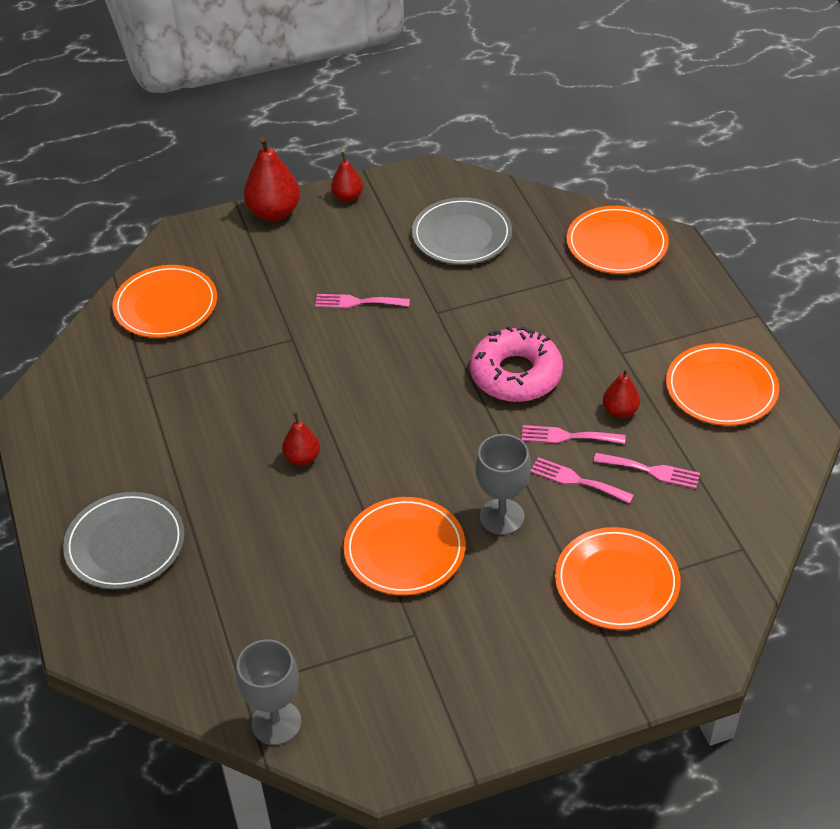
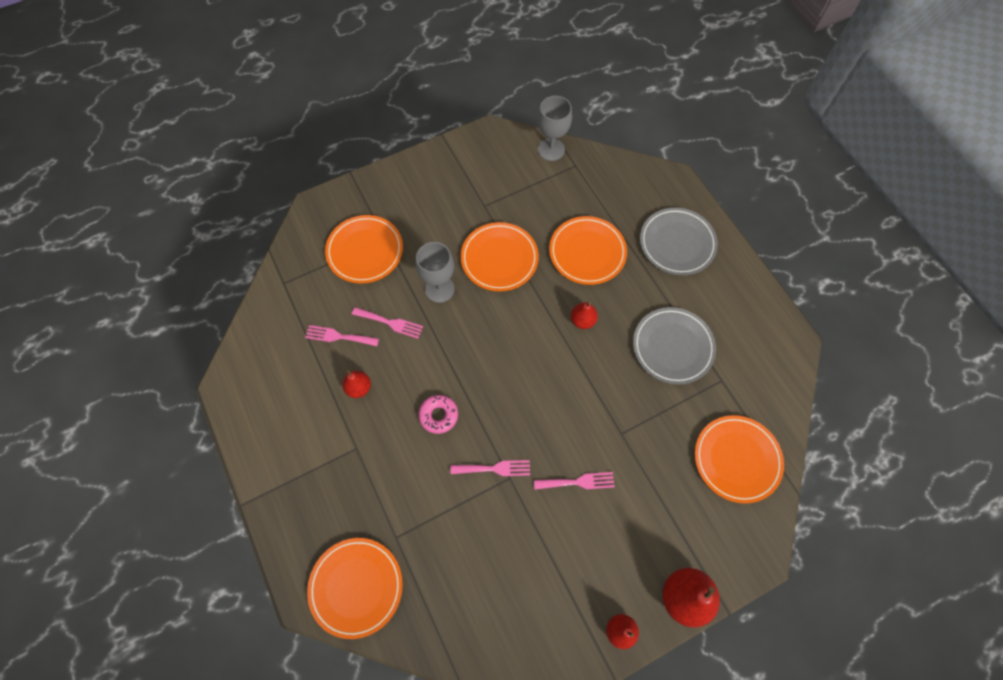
camera: 170 degrees right, 20 degrees up
(462, 235) = (500, 583): grey plate -> grey plate (673, 347)
(516, 374) = (438, 415): pink donut -> pink donut, size x0.55
(567, 436) = (397, 360): pink fork -> pink fork (494, 468)
(721, 388) = (280, 418): orange plate -> orange plate (587, 252)

